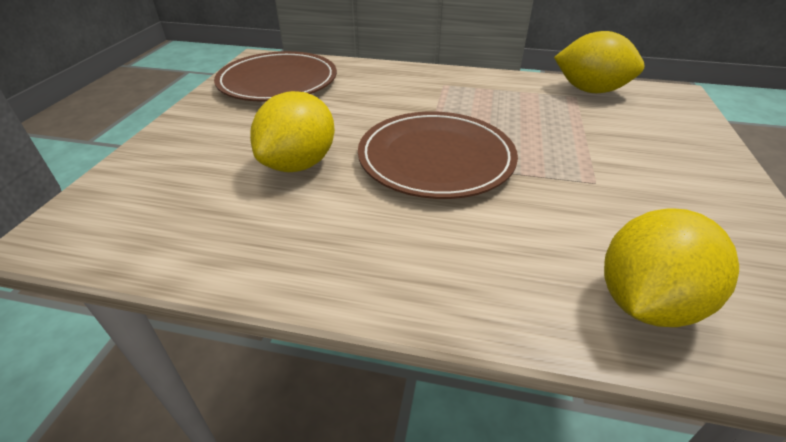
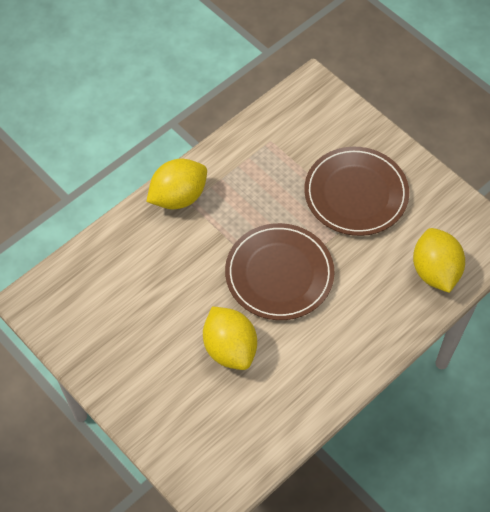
camera: 55 degrees left, 20 degrees up
(278, 81) = (93, 307): brown plate -> brown plate (356, 194)
(590, 90) = (270, 125): yellow lemon -> yellow lemon (178, 197)

